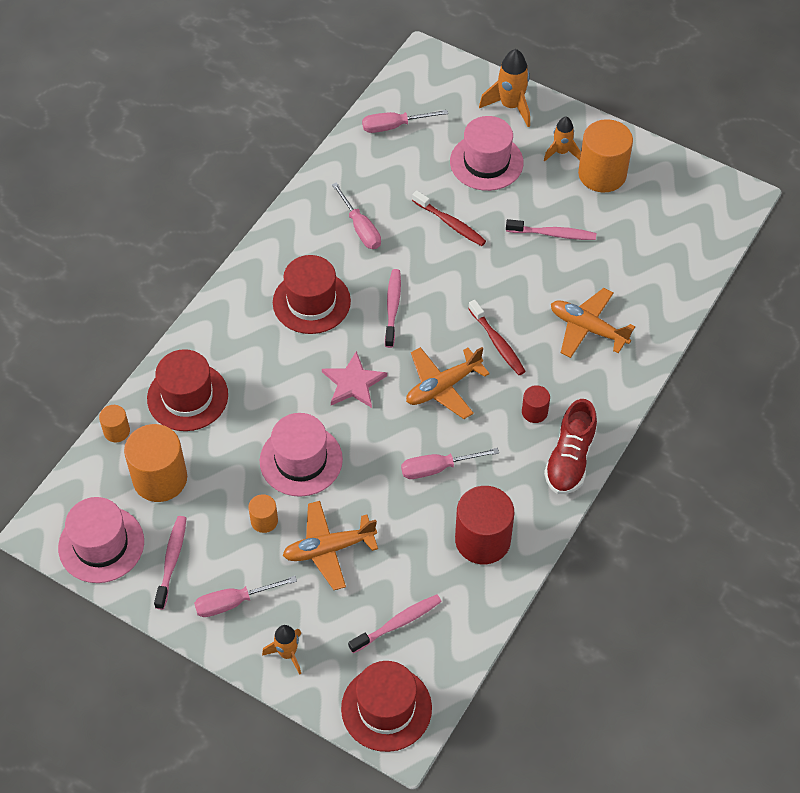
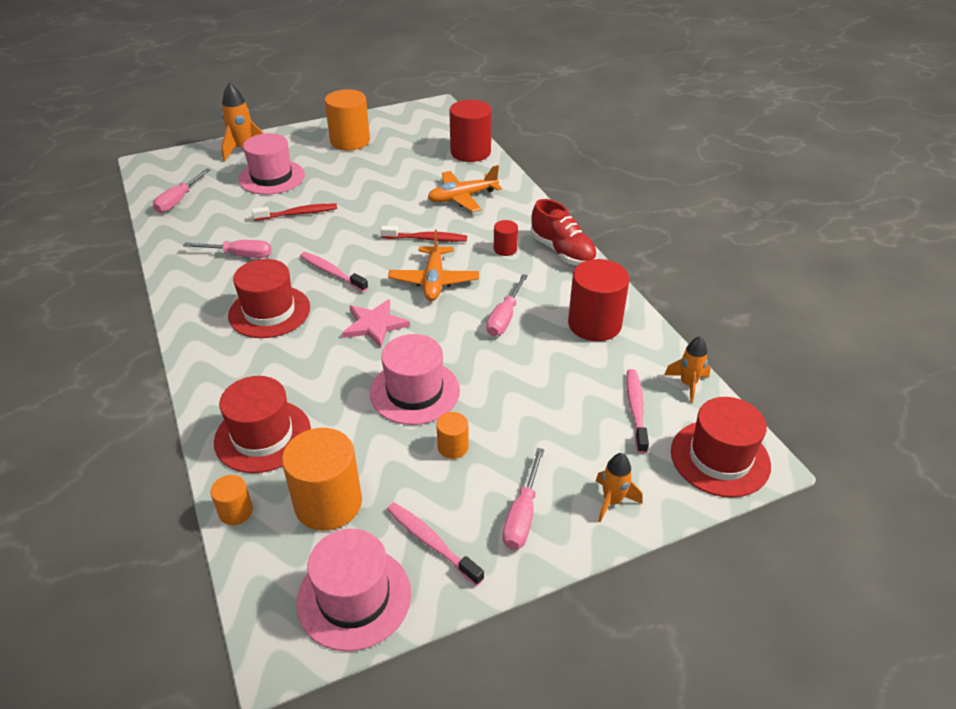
camera: 55 degrees left, 15 degrees down
(329, 549) = (523, 417): orange plane -> none
(553, 234) = (369, 178): pink toothbrush -> none
(561, 152) = (310, 147): orange rocket -> orange rocket (688, 384)
(676, 284) = (470, 152): none -> red cylinder

